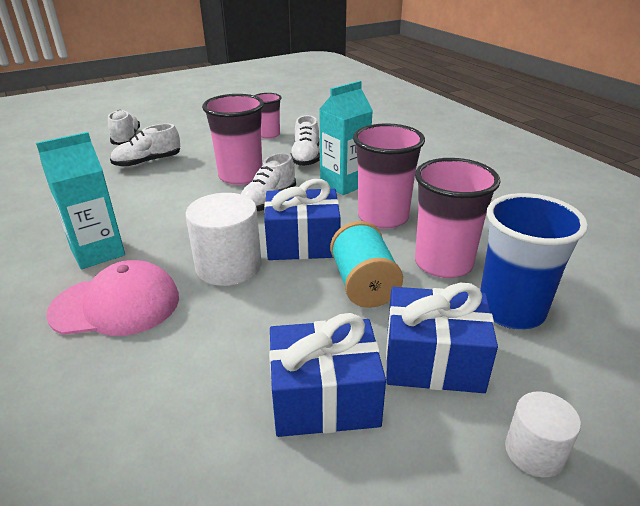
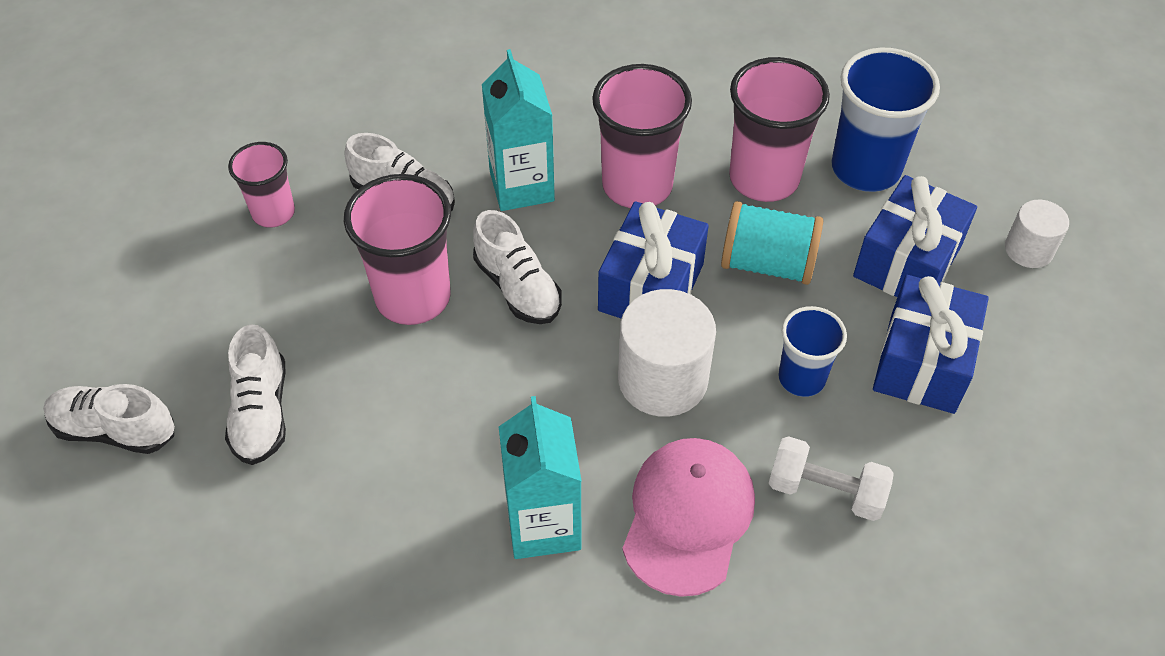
camera: 65 degrees left, 20 degrees up
(158, 369) = (826, 491): none -> white dumbbell
(264, 328) = (801, 378): none -> blue cup

